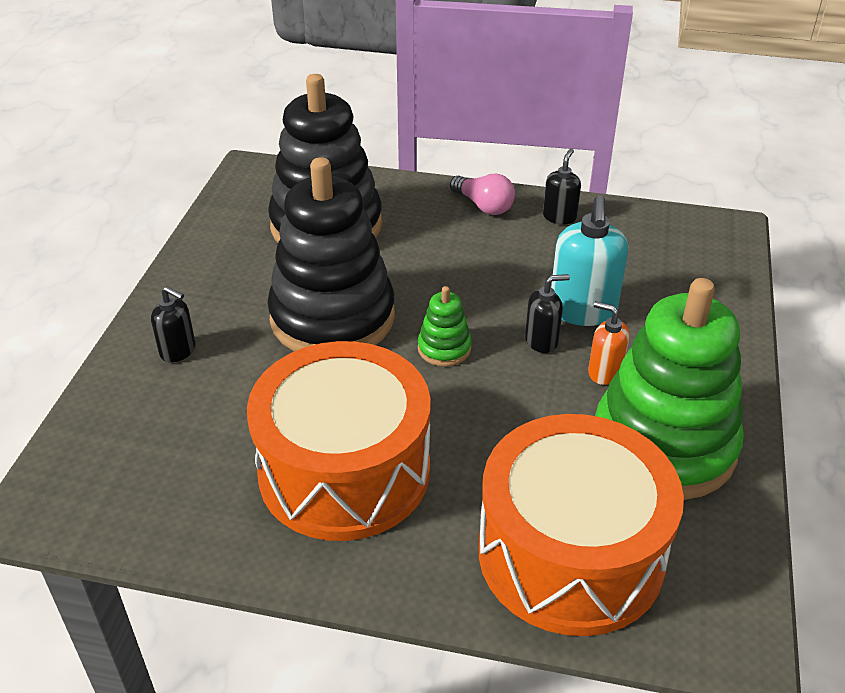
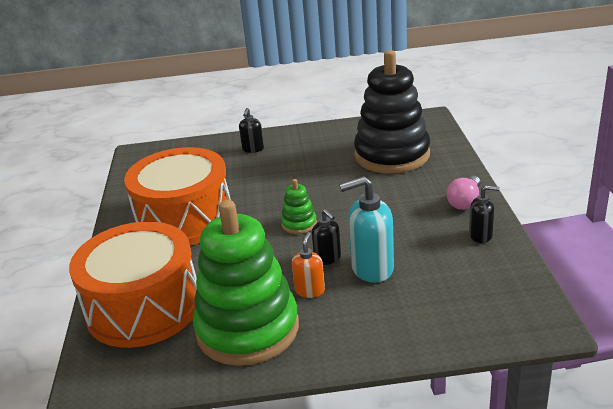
camera: 75 degrees right, 10 degrees down
(332, 317) = (305, 181): black stacking toy -> none

